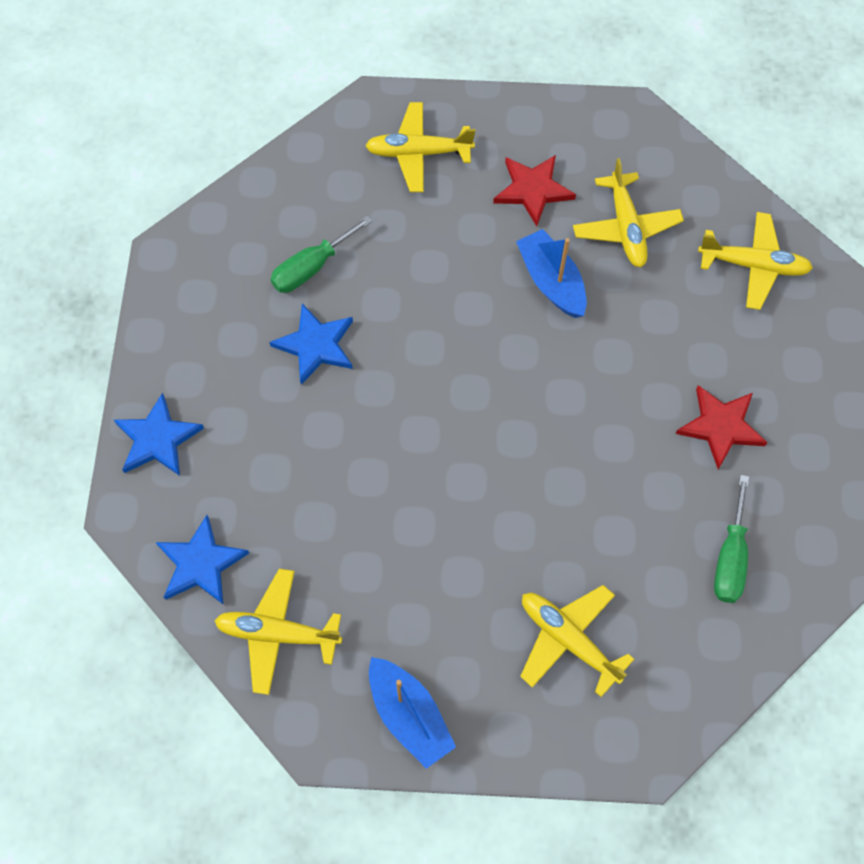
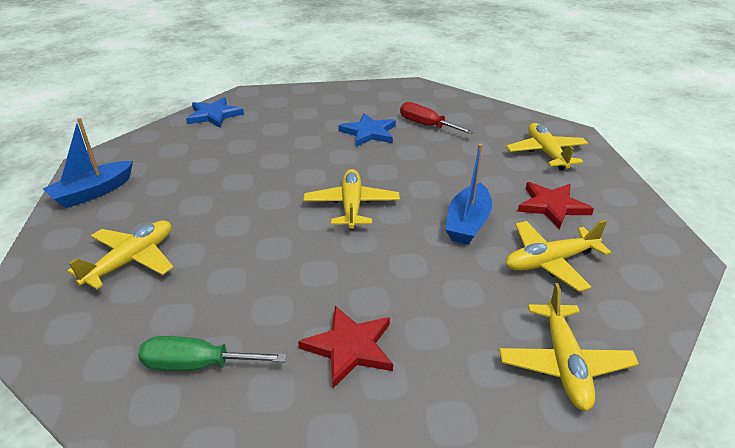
camera: 80 degrees right, 30 degrees down
(157, 439) = (292, 96): blue star -> none
(278, 634) = (164, 142): yellow plane -> yellow plane (351, 206)
(311, 267) = (426, 125): green screwdriver -> red screwdriver
(551, 281) = (467, 223): blue boat -> blue boat turned 150 degrees clockwise

